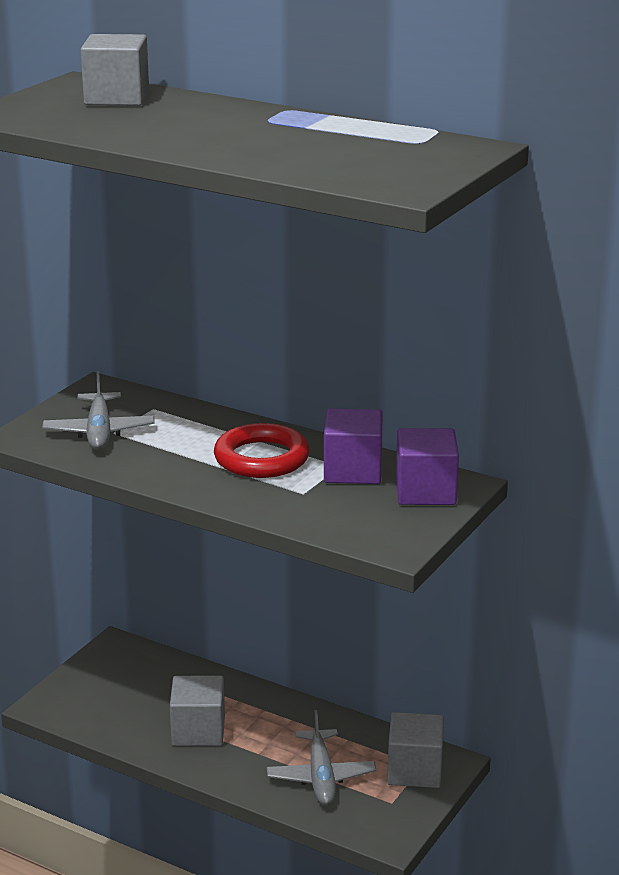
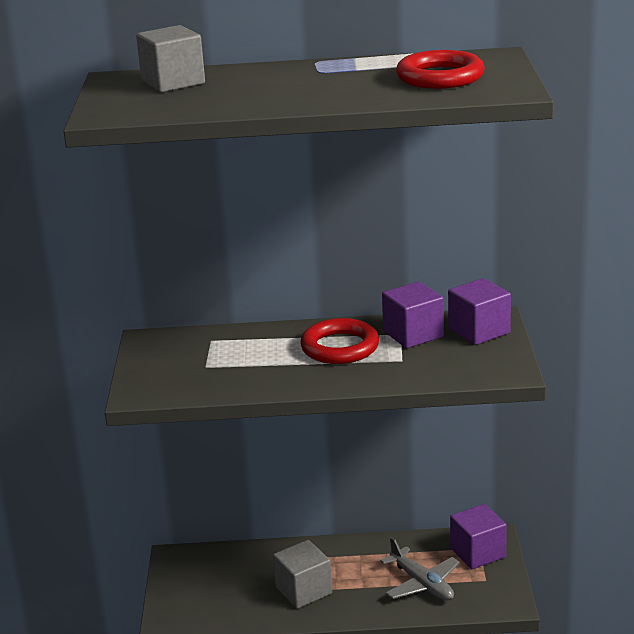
camera: 30 degrees left, 0 degrees up
(99, 432) = (194, 370): grey plane -> none
(366, 155) = (440, 77): none -> red ring
(415, 770) = (478, 553): grey cube -> purple cube

